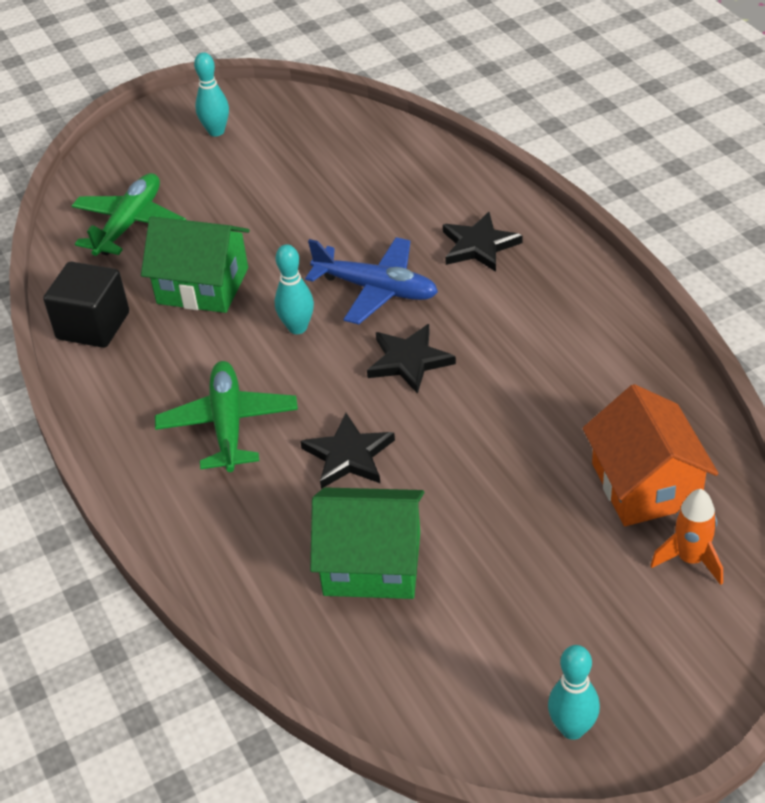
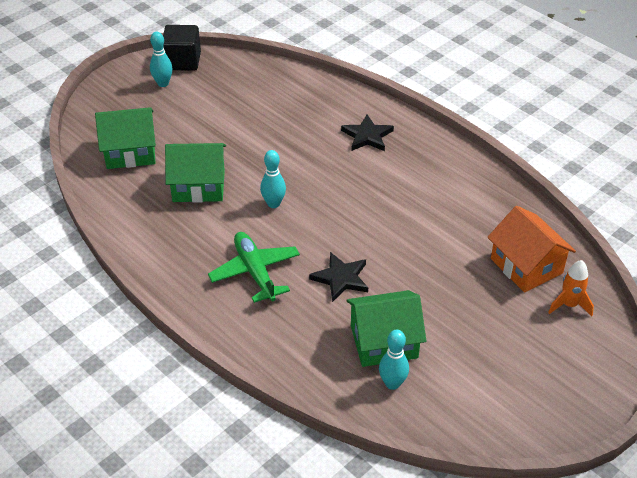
camera: 20 degrees left, 0 degrees up
(93, 326) = (135, 222): black cube -> black cube (182, 61)
(130, 224) = (130, 152): green plane -> green house
(376, 289) = (314, 172): blue plane -> none
(409, 361) = (354, 214): black star -> none
(572, 728) = (542, 415): turquoise bowling pin -> turquoise bowling pin (392, 383)

